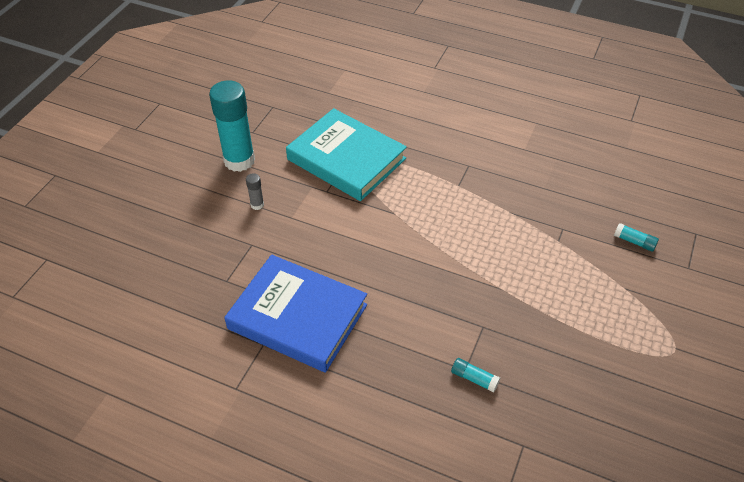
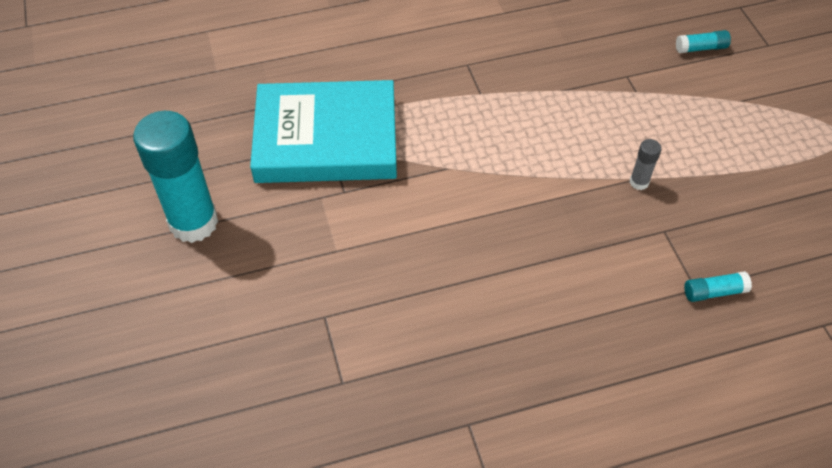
camera: 40 degrees left, 5 degrees up
(257, 205) = (278, 263): grey glue stick -> grey glue stick (639, 182)
(298, 316) = (472, 362): blue book -> none

